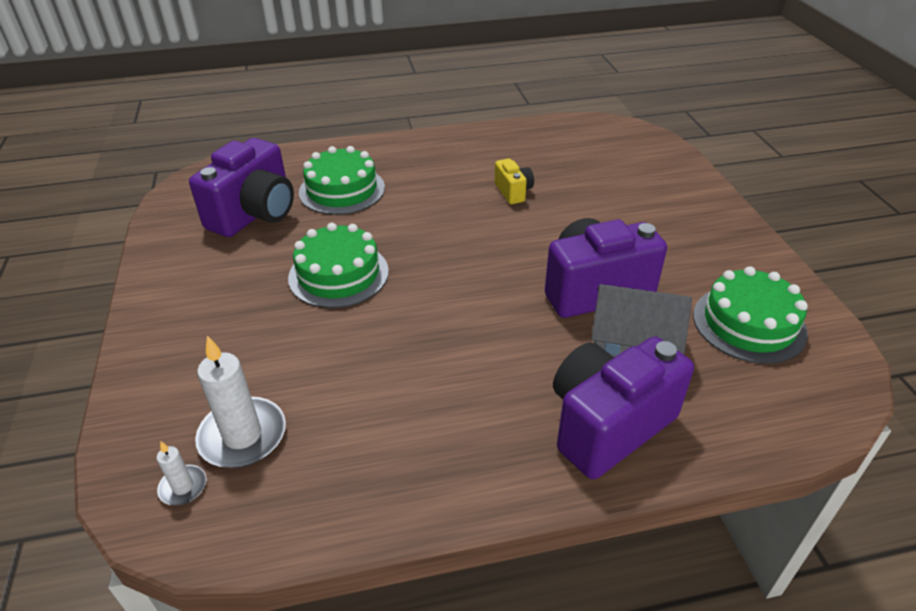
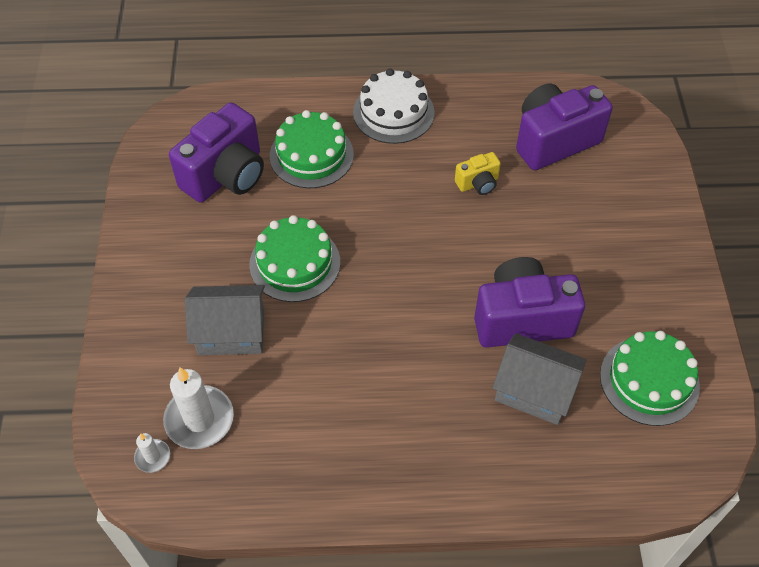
camera: 10 degrees right, 15 degrees up
(274, 343) = (231, 332): none -> grey house
(417, 152) = (393, 112): none -> white cake
(513, 192) = (478, 183): yellow camera -> yellow camera turned 75 degrees clockwise
(608, 425) = (491, 461): purple camera -> purple camera (554, 141)

